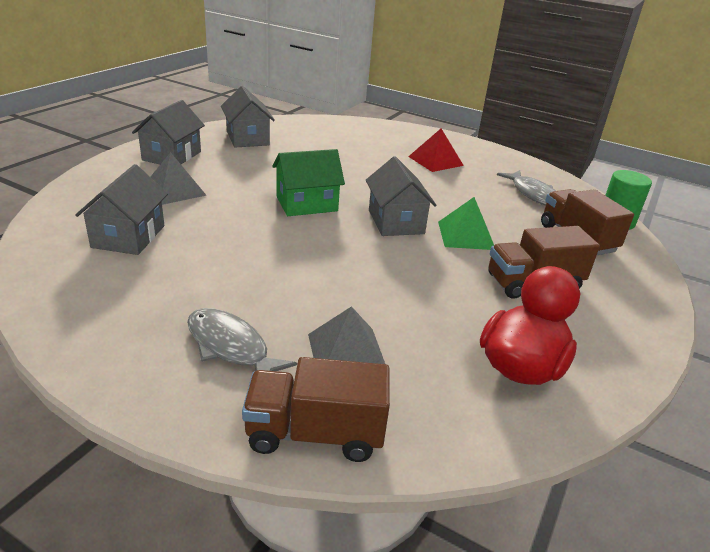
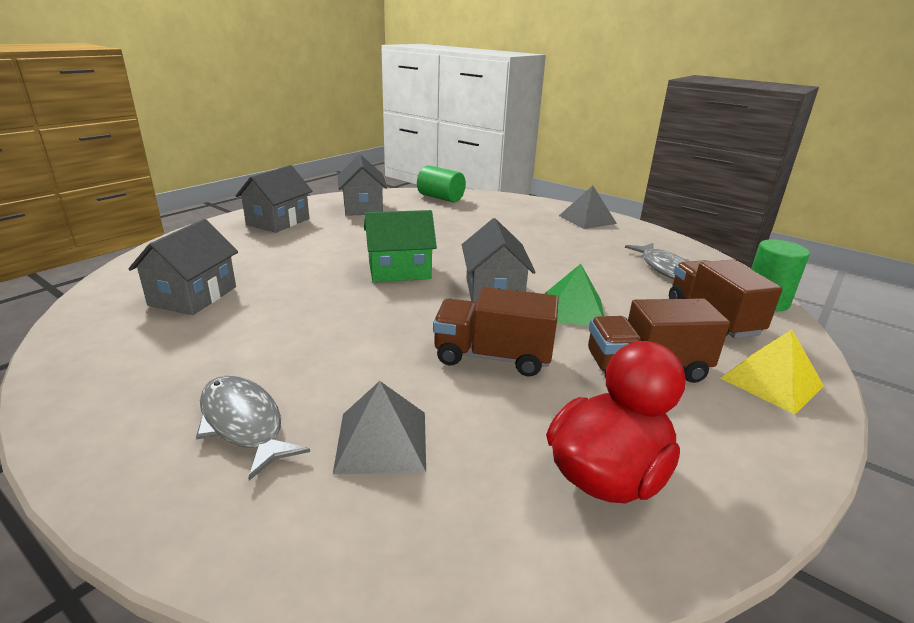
camera: 10 degrees right, 5 degrees down
(174, 190) = (264, 253): grey pyramid -> grey pyramid (587, 219)
(315, 434) = (298, 548): brown truck -> brown truck (492, 357)
(318, 126) = (440, 198): none -> green cylinder
(435, 161) = (558, 232): red pyramid -> none
(627, 289) = (771, 382): none -> yellow pyramid

